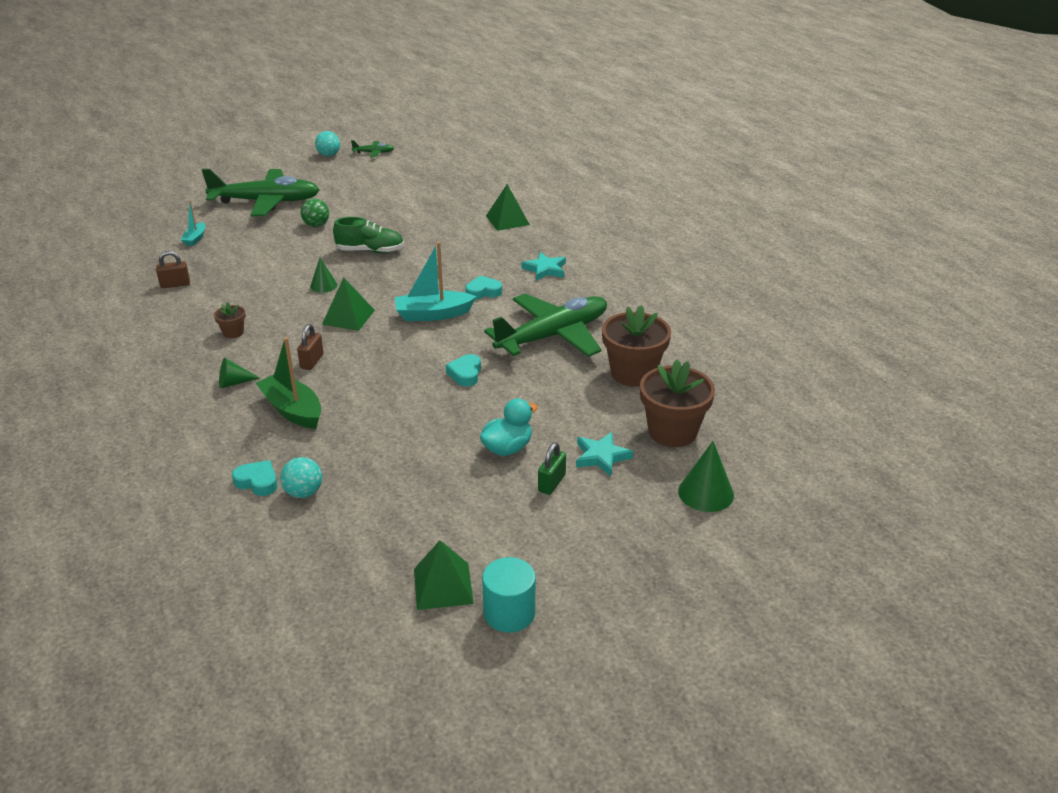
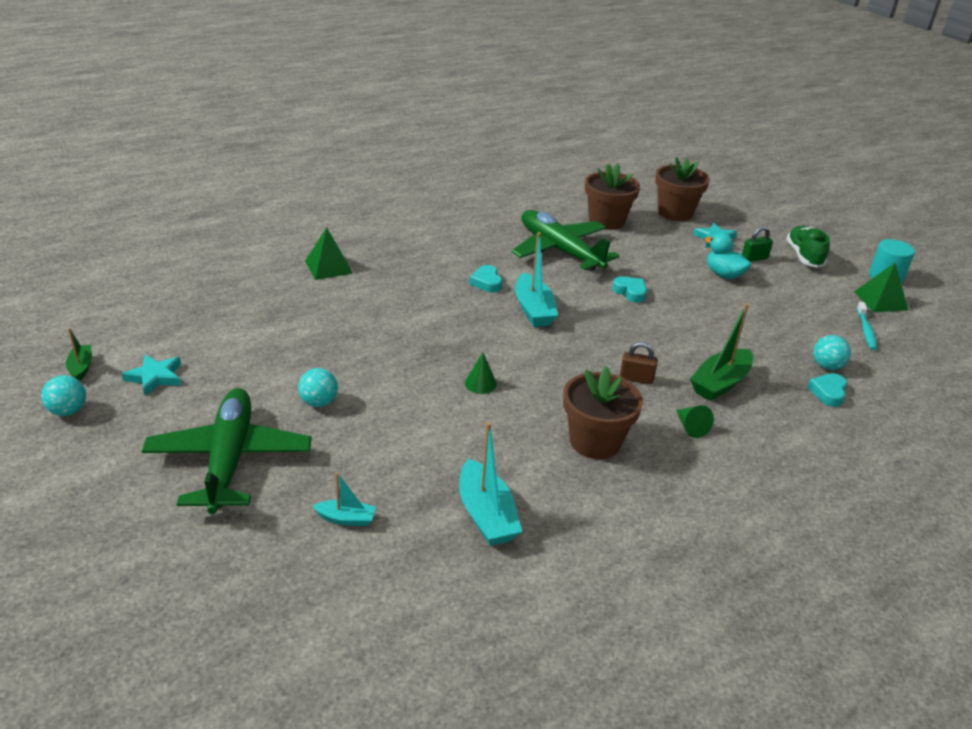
camera: 95 degrees left, 0 degrees up
(175, 284) = (486, 515): brown padlock -> turquoise boat
(233, 332) = (595, 442): brown flower pot -> brown flower pot, size x2.10
(316, 225) = (319, 402): green ball -> turquoise ball
(348, 317) = (547, 361): green pyramid -> none
(370, 251) = (395, 355): green shoe -> green shoe (804, 256)
(371, 548) = (866, 330): none -> turquoise toothbrush
(374, 153) = (81, 367): green plane -> green boat
(465, 374) = (630, 292): turquoise heart -> turquoise heart turned 135 degrees counterclockwise
(545, 269) = (441, 249): turquoise star -> turquoise star (155, 377)
(551, 483) = (754, 258): green padlock -> green padlock turned 45 degrees counterclockwise
(706, 493) = (735, 208): green cone -> none

